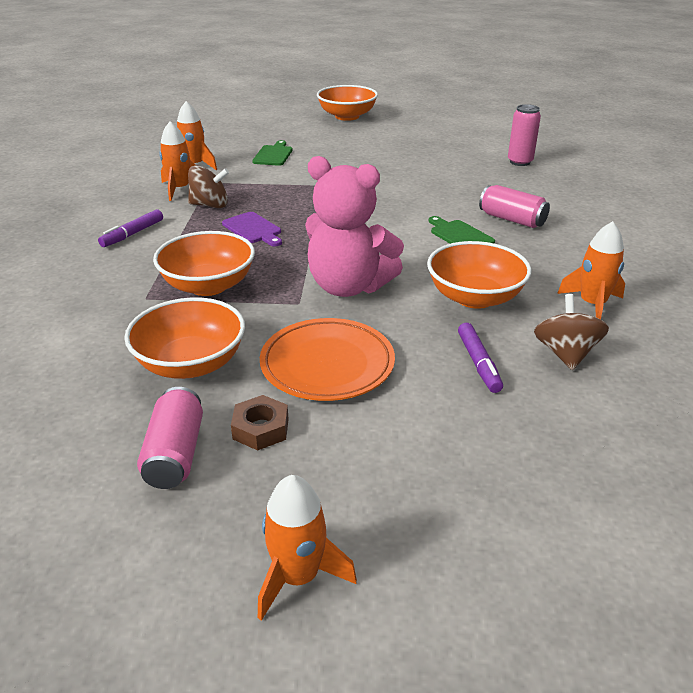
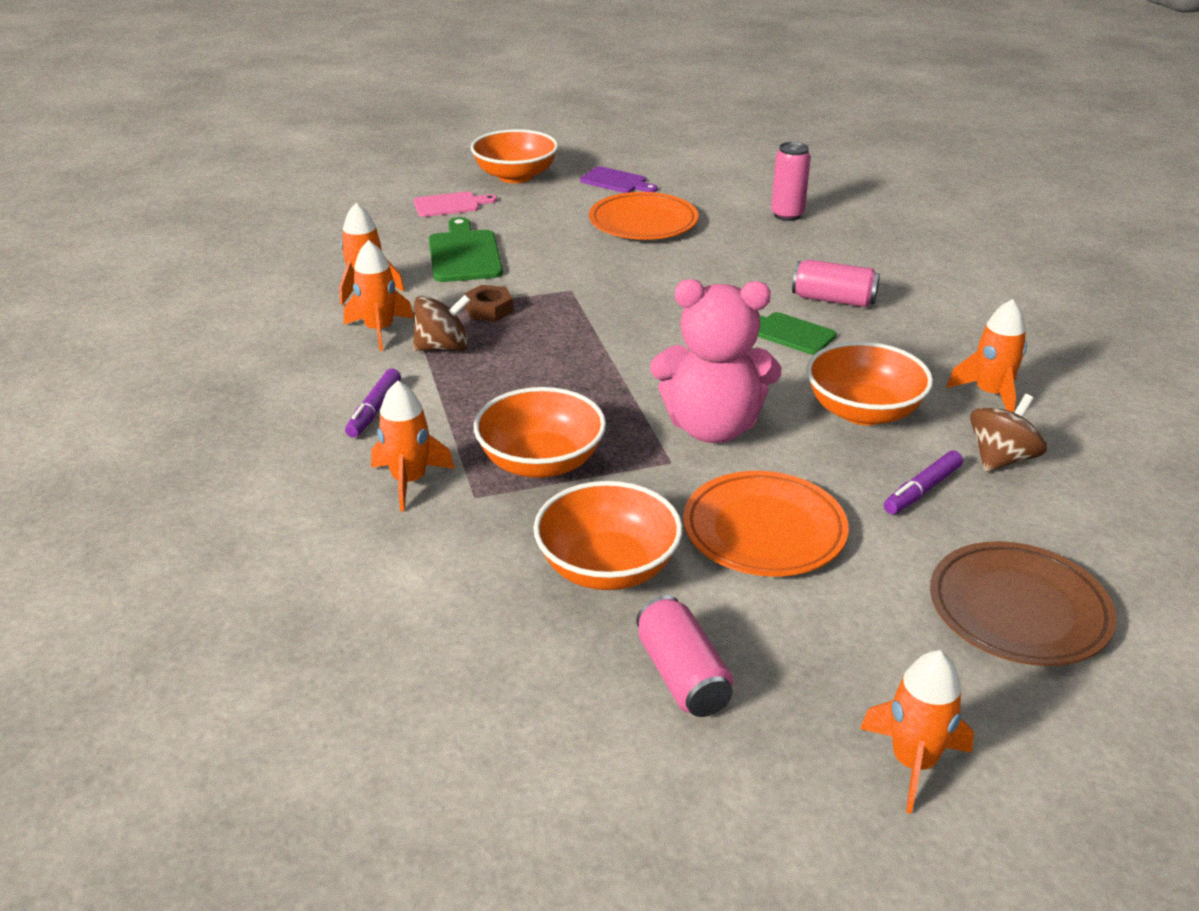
camera: 20 degrees left, 0 degrees up
(113, 280) = (409, 481): none -> orange rocket
(253, 229) = (531, 372): purple cutting board -> purple cutting board (616, 181)
(260, 429) = (751, 623): brown nut -> brown nut (488, 309)
(273, 155) = (464, 254): green cutting board -> green cutting board, size x1.50
(290, 127) = (450, 205): none -> pink cutting board
(410, 153) = (643, 222): none -> orange plate
(478, 363) = (922, 490): purple marker -> purple marker turned 75 degrees clockwise
(491, 475) = (1018, 610): none -> brown plate
(565, 354) = (1001, 459): brown spinning top -> brown spinning top turned 60 degrees clockwise

